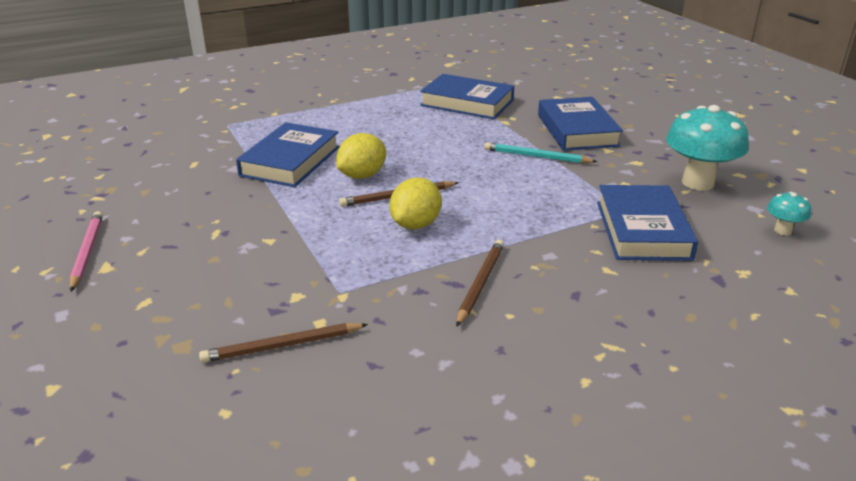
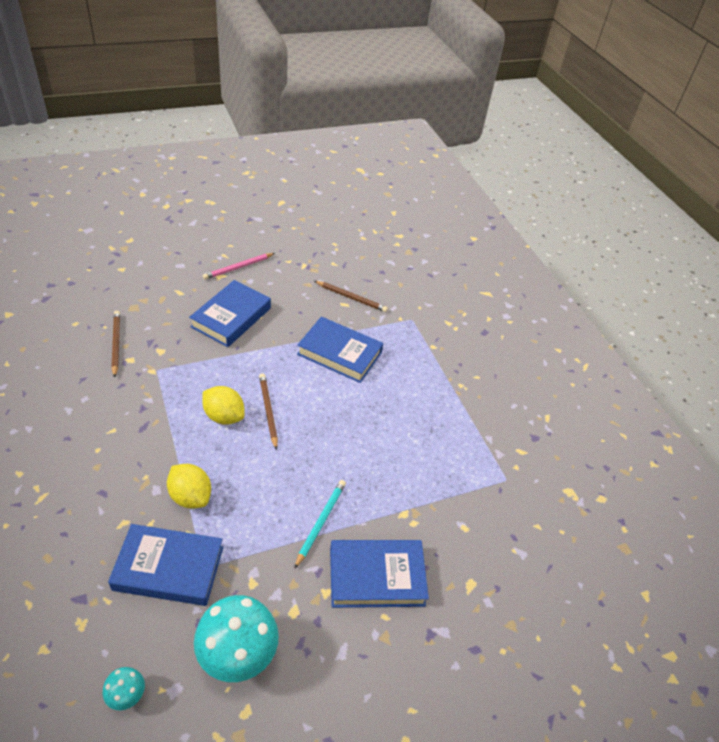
camera: 90 degrees right, 15 degrees up
(87, 252) = (238, 267): pink pencil -> pink pencil turned 150 degrees clockwise
(362, 176) = (307, 393): yellow lemon -> yellow lemon (190, 496)
(467, 103) = (453, 489): blue book -> blue book (231, 317)
(480, 283) = (137, 440): brown pencil -> brown pencil (351, 297)

